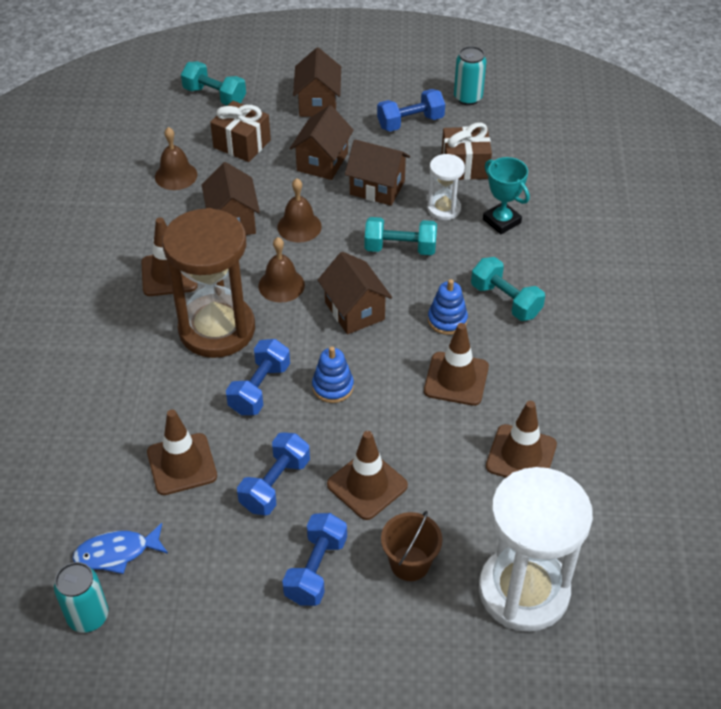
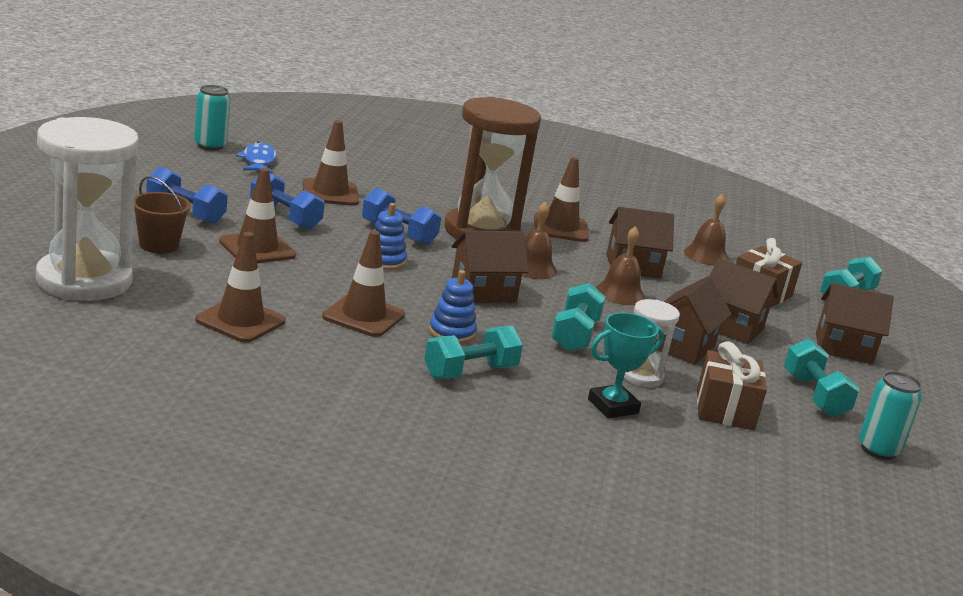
camera: 95 degrees right, 25 degrees down
(410, 122) = (814, 396): blue dumbbell -> turquoise dumbbell

